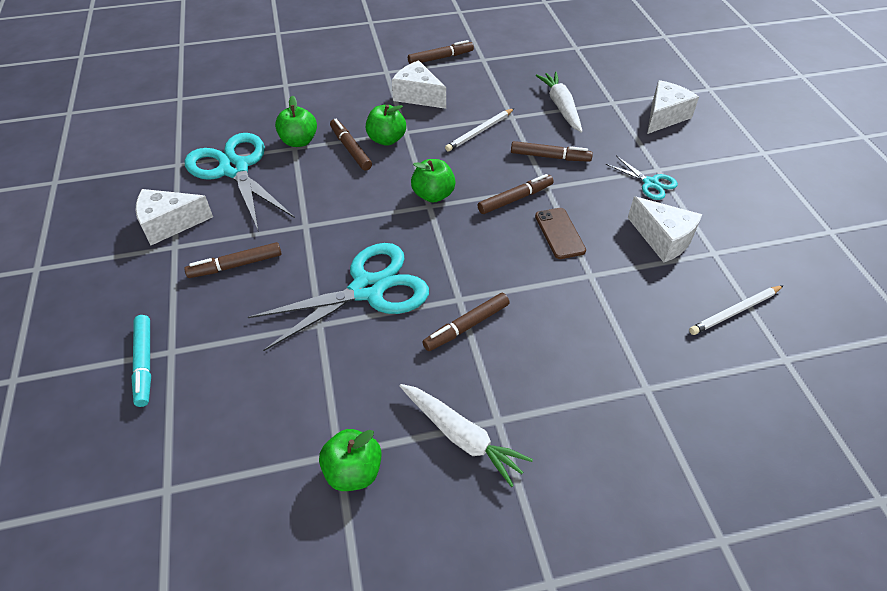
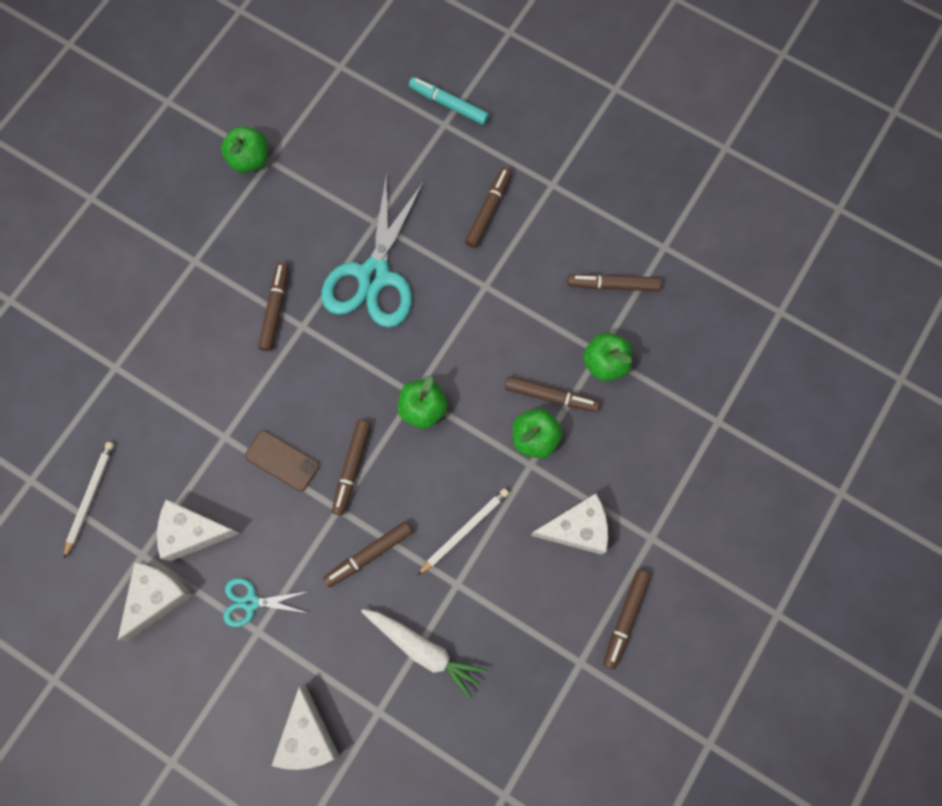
camera: 135 degrees right, 25 degrees up
(169, 224) = (583, 196): white cheese -> white cheese (157, 597)
(234, 169) = (613, 285): turquoise scissors -> brown marker
(461, 436) = (207, 231): white carrot -> none
(480, 132) = (464, 530): white pencil -> white pencil turned 45 degrees clockwise

